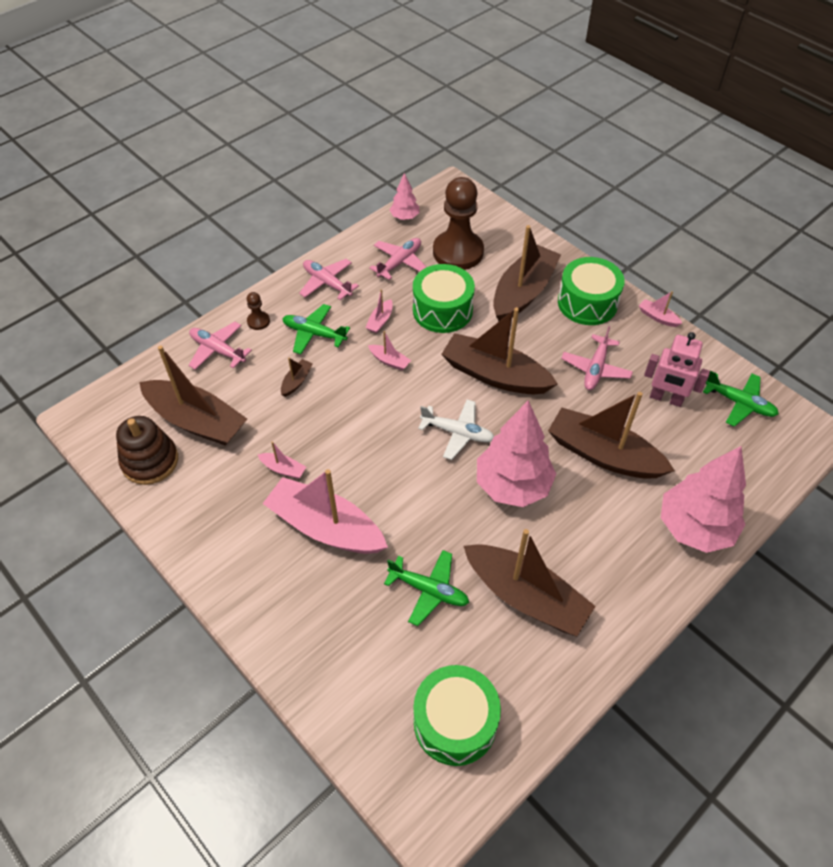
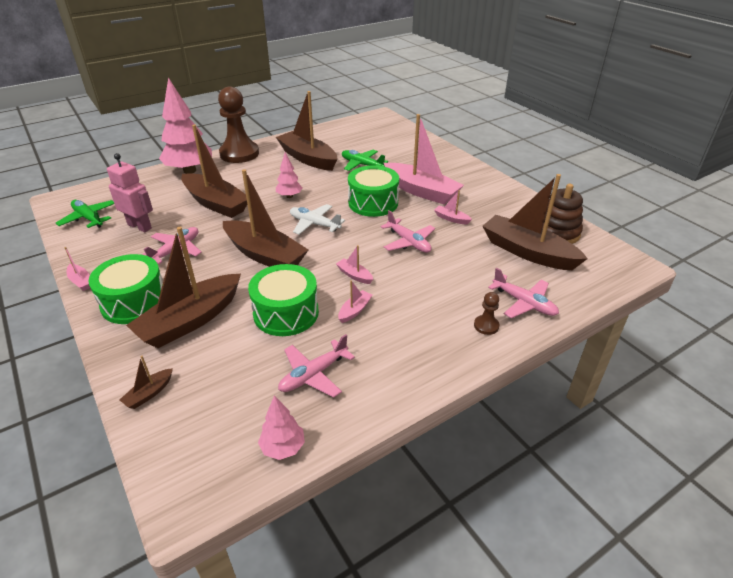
camera: 170 degrees left, 15 degrees down
(297, 381) = (442, 269): brown boat -> brown boat (149, 393)
(314, 334) = (425, 306): green plane -> none
(327, 283) = (408, 359): pink plane -> pink plane (408, 242)
(455, 722) = (362, 132): green drum -> green drum (373, 203)
(458, 252) = (235, 379): brown pawn -> brown pawn (239, 154)
(512, 486) = (289, 196): pink tree -> pink tree, size x0.49

